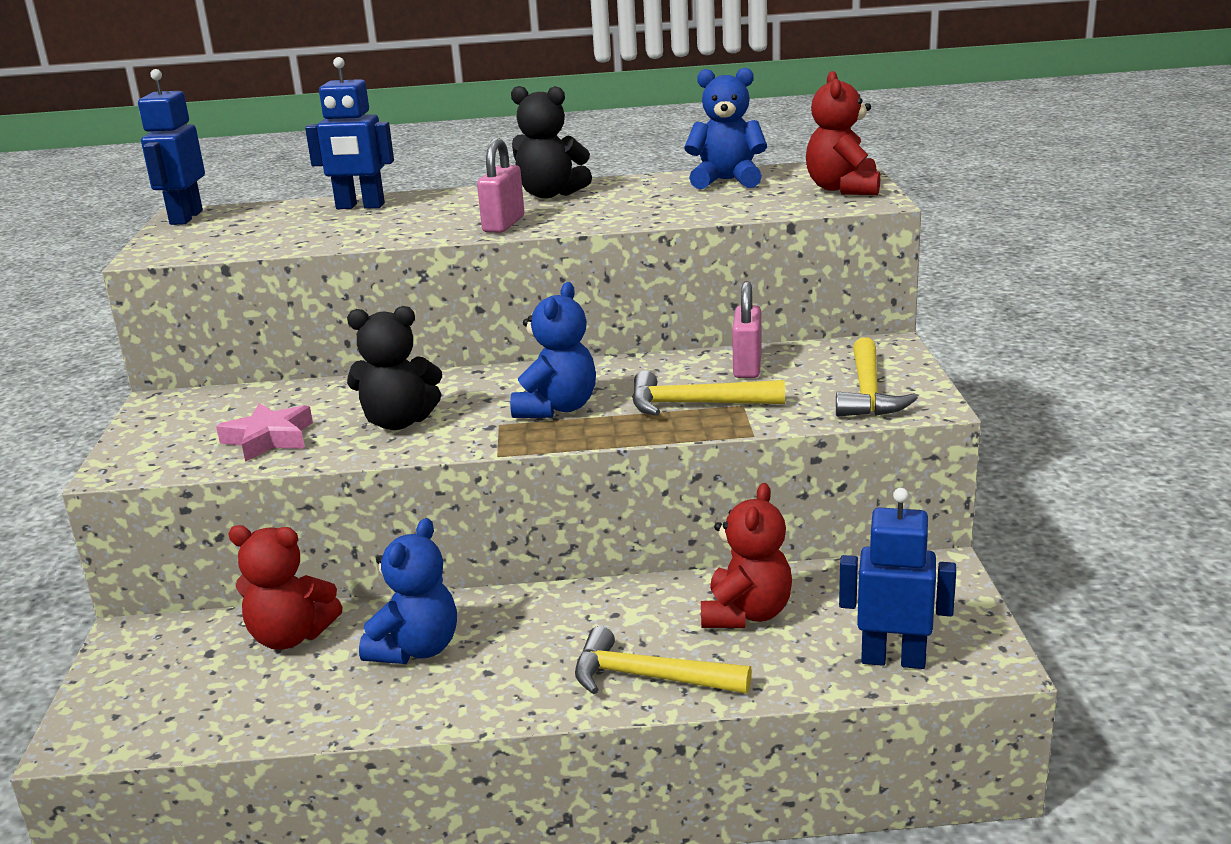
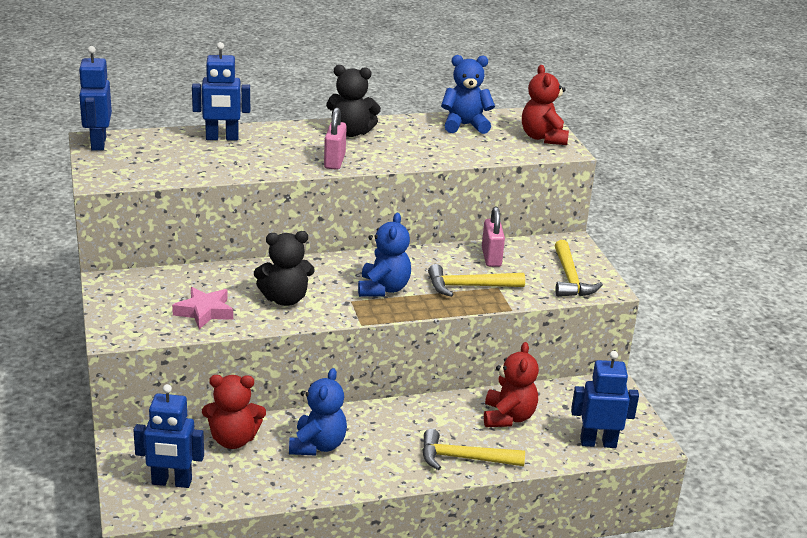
camera: 15 degrees left, 5 degrees up
(162, 698) = (171, 482): none -> blue robot

